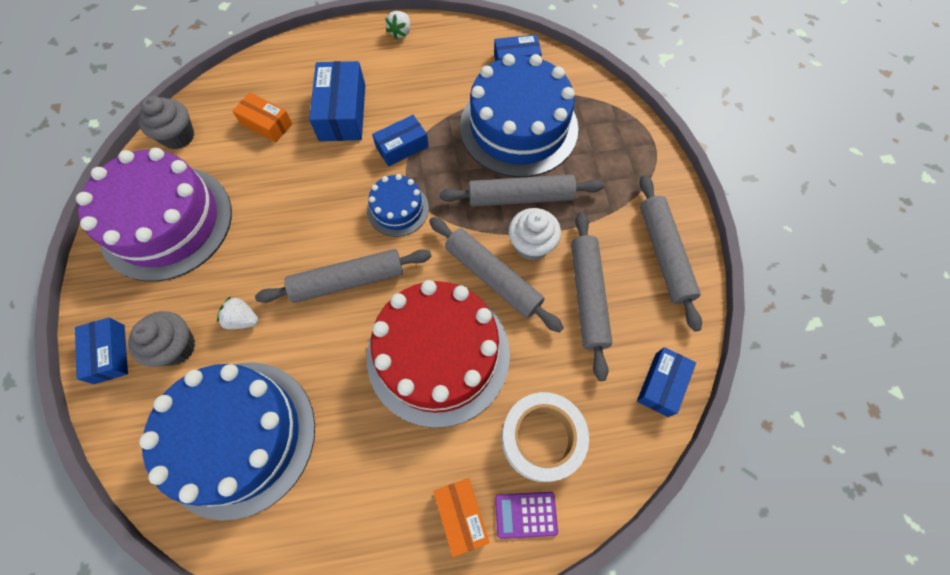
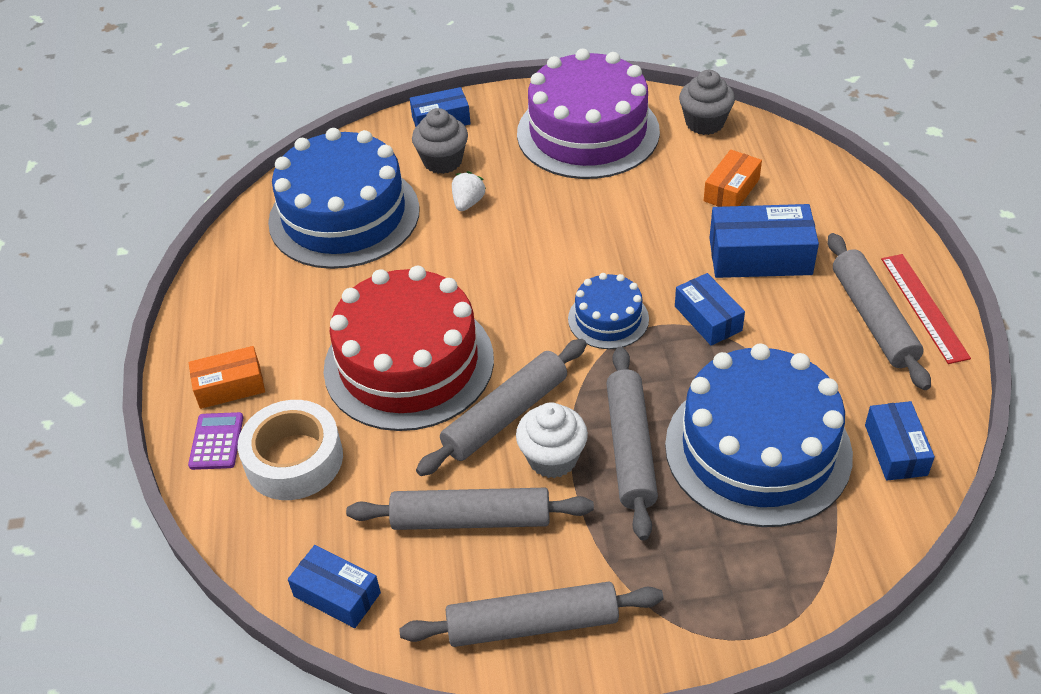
camera: 95 degrees right, 20 degrees down
(348, 281) = (509, 280): grey rolling pin -> grey rolling pin (873, 318)
(400, 32) = (924, 307): white strawberry -> red ruler

